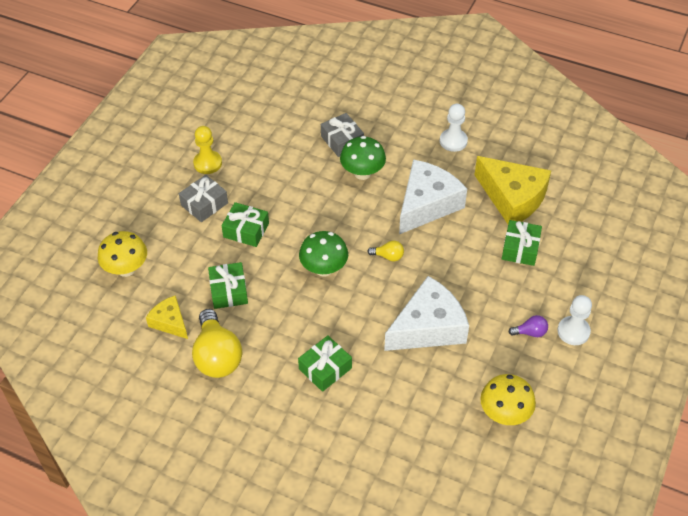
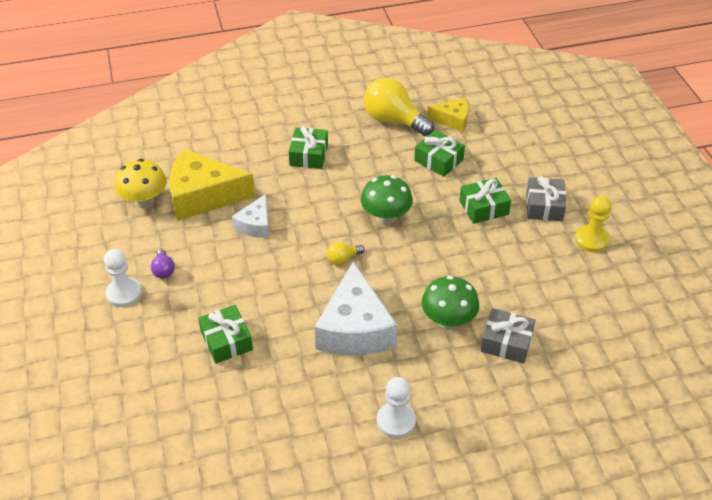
camera: 140 degrees right, 5 degrees down
(126, 269) = (530, 131): yellow mushroom -> none
(428, 327) = (255, 225): white cheese -> white cheese, size x0.54
(512, 198) = (275, 391): yellow cheese -> yellow cheese (203, 195)
(530, 332) = (163, 270): purple light bulb -> purple light bulb turned 60 degrees counterclockwise

